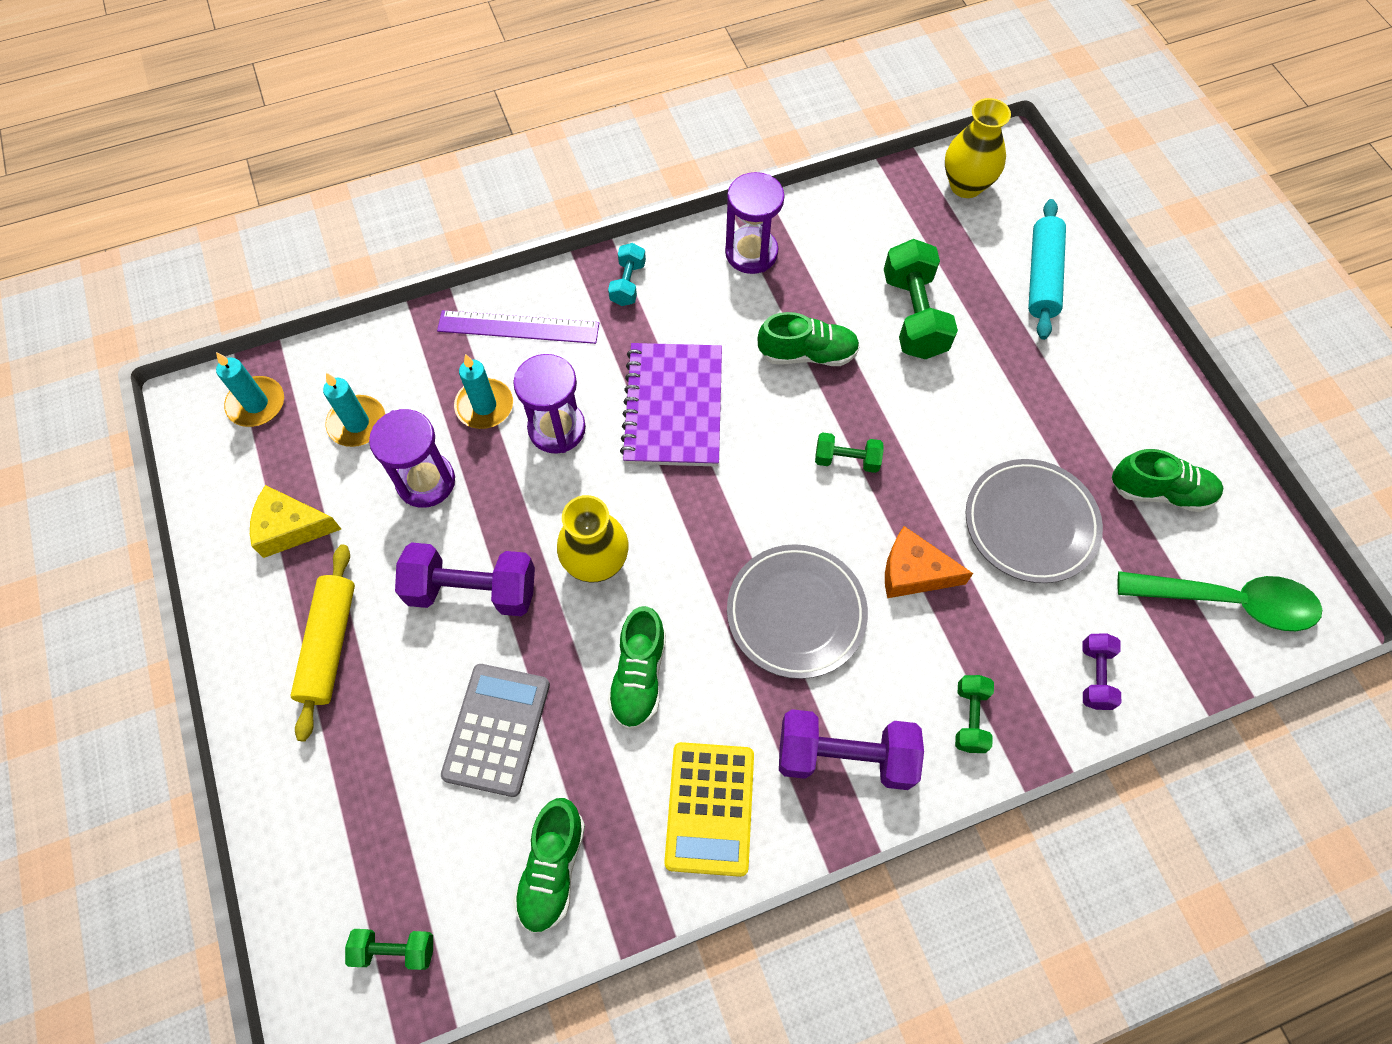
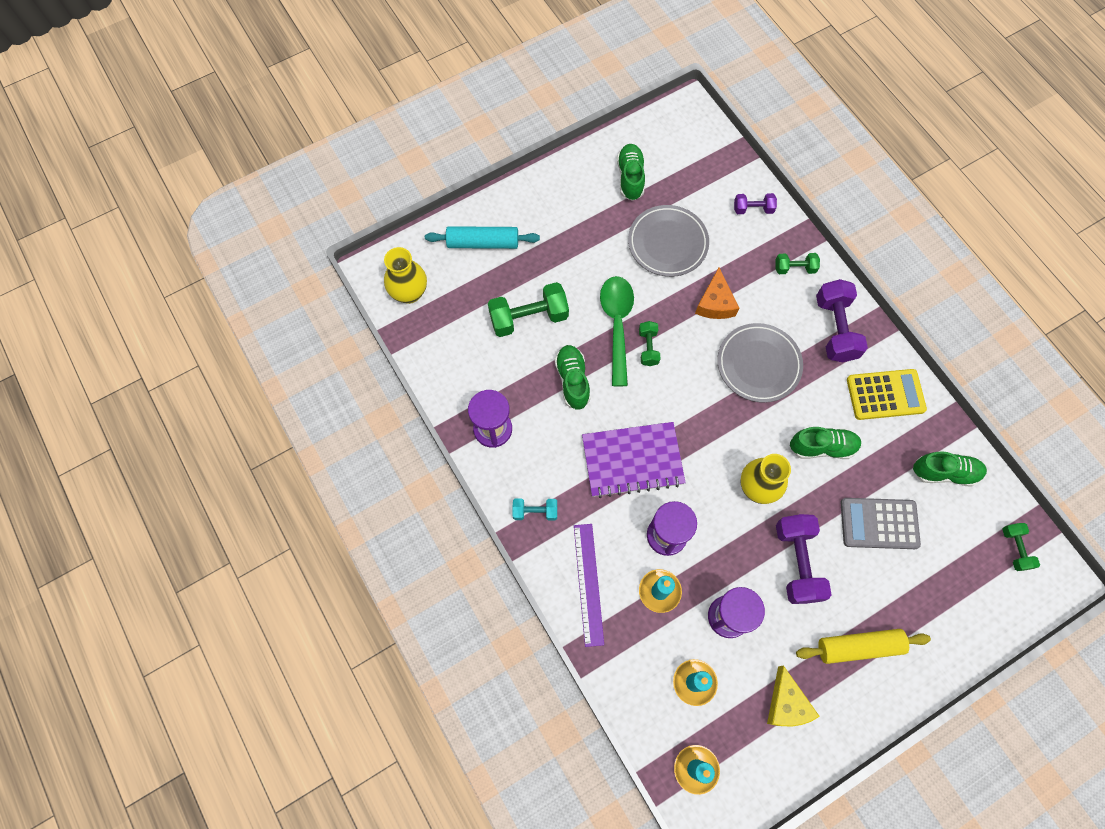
camera: 100 degrees left, 5 degrees up
(1228, 602) = (691, 146): green spoon -> green spoon (617, 324)

